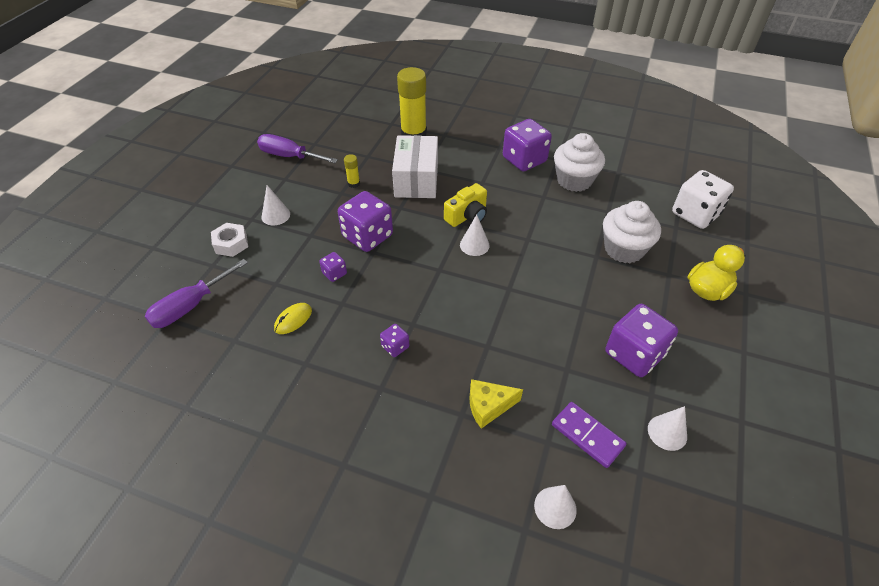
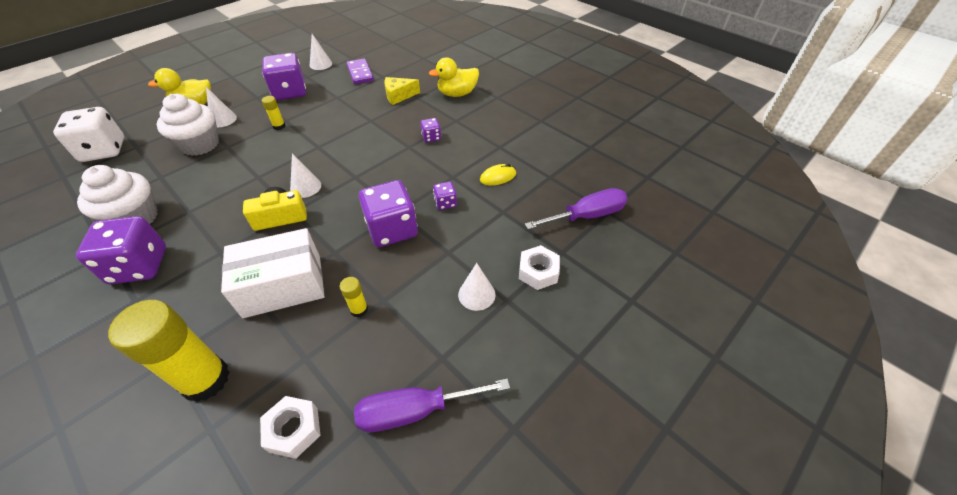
camera: 155 degrees left, 0 degrees up
(289, 156) = (415, 410): purple screwdriver -> purple screwdriver turned 120 degrees clockwise
(349, 134) = (294, 429): none -> white nut
(408, 446) = (457, 94): none -> yellow duck
(416, 179) = (283, 285): white box -> white box turned 45 degrees clockwise
(488, 406) = (399, 96): yellow cheese -> yellow cheese turned 150 degrees clockwise
(555, 507) = (403, 59): white cone -> white cone (223, 119)
(579, 298) = (279, 126): none -> yellow glue stick

